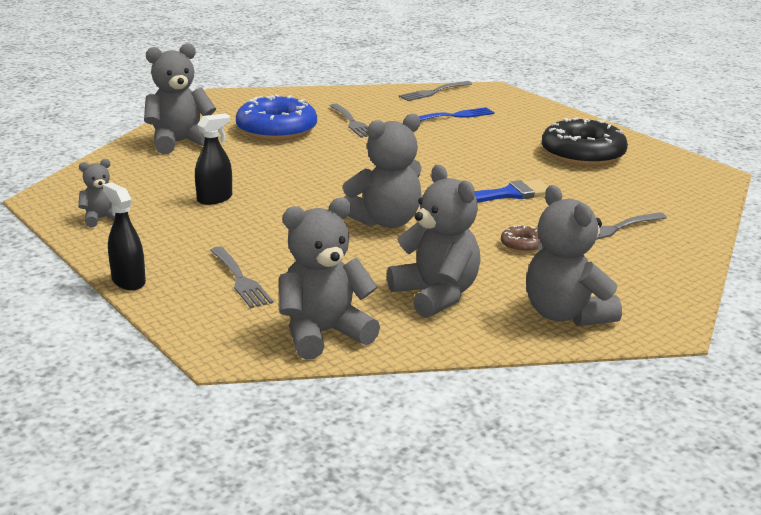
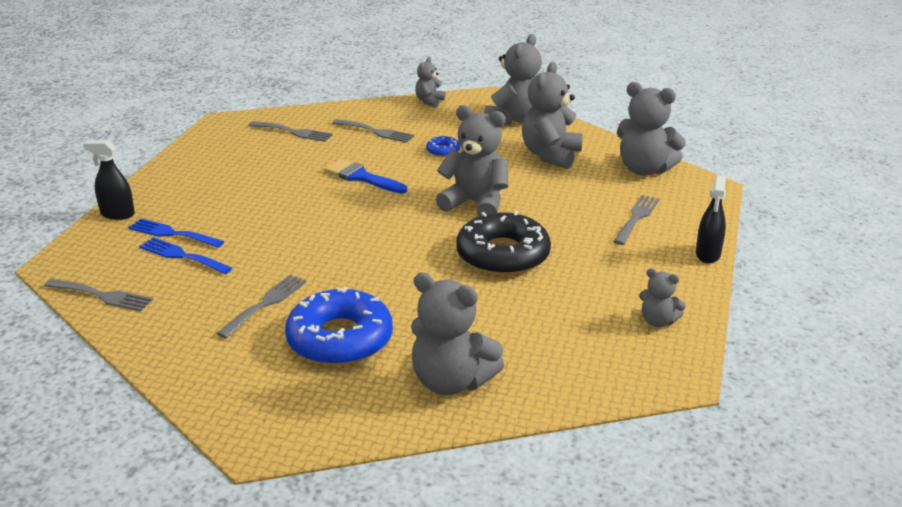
camera: 125 degrees left, 5 degrees up
(215, 199) = (543, 289): black spray bottle -> black spray bottle (117, 214)
(494, 119) = (172, 233): none -> blue fork
(522, 245) = (443, 151): brown donut -> blue donut
(582, 154) = (232, 173): black donut -> black donut (503, 255)
(655, 194) = (294, 132): none -> grey fork
(682, 284) = (429, 101): none -> grey teddy bear

